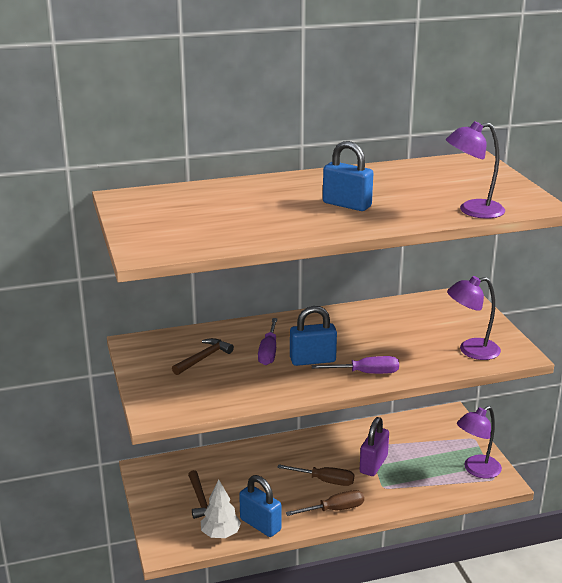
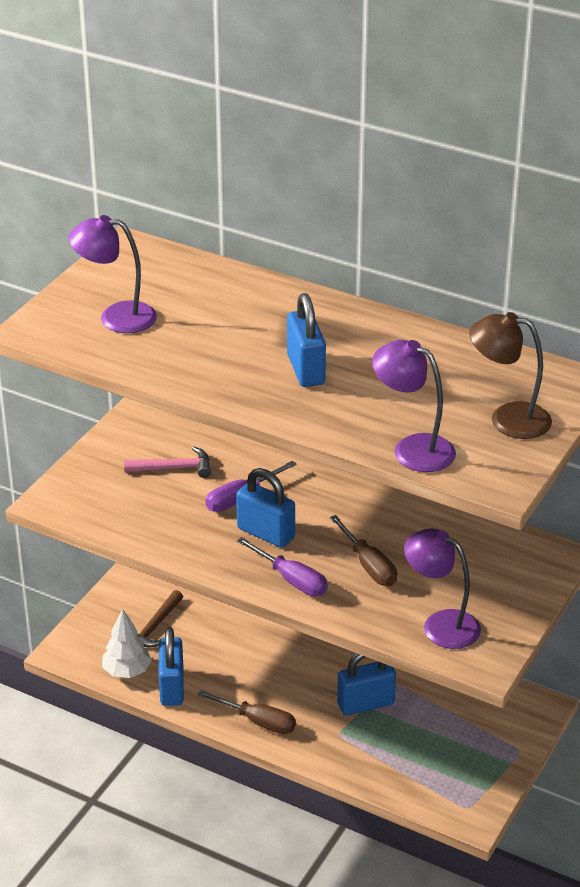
camera: 45 degrees right, 10 degrees up
(203, 358) = (173, 468): brown hammer -> pink hammer
(325, 481) = (292, 687): brown screwdriver -> brown screwdriver (368, 565)
(373, 464) = (365, 704): purple padlock -> blue padlock
(476, 470) = (464, 785): purple lamp -> purple lamp (116, 317)
(483, 183) = (507, 418): none -> brown lamp

